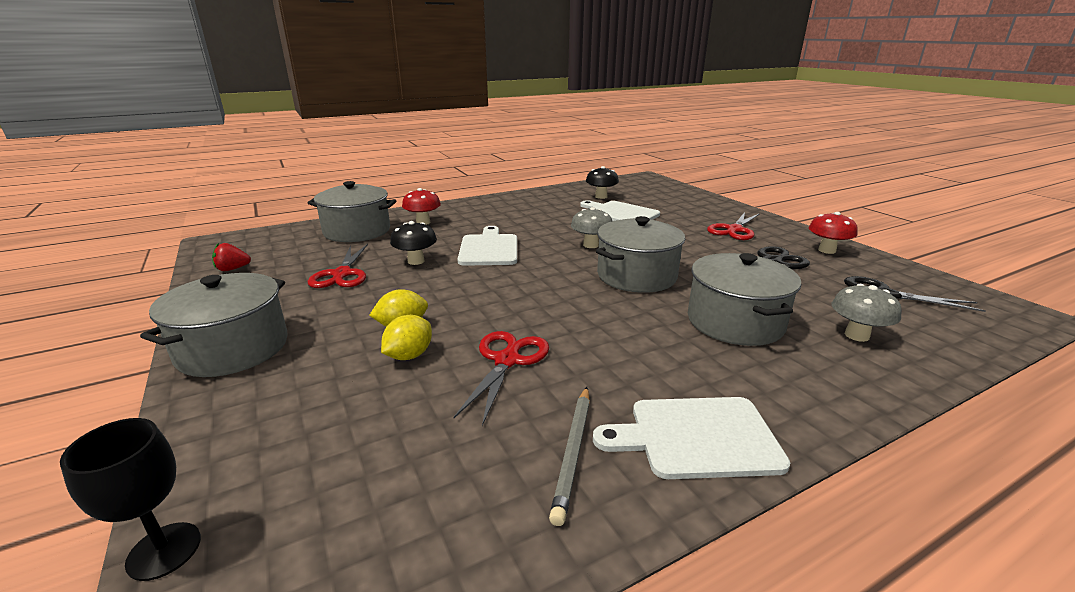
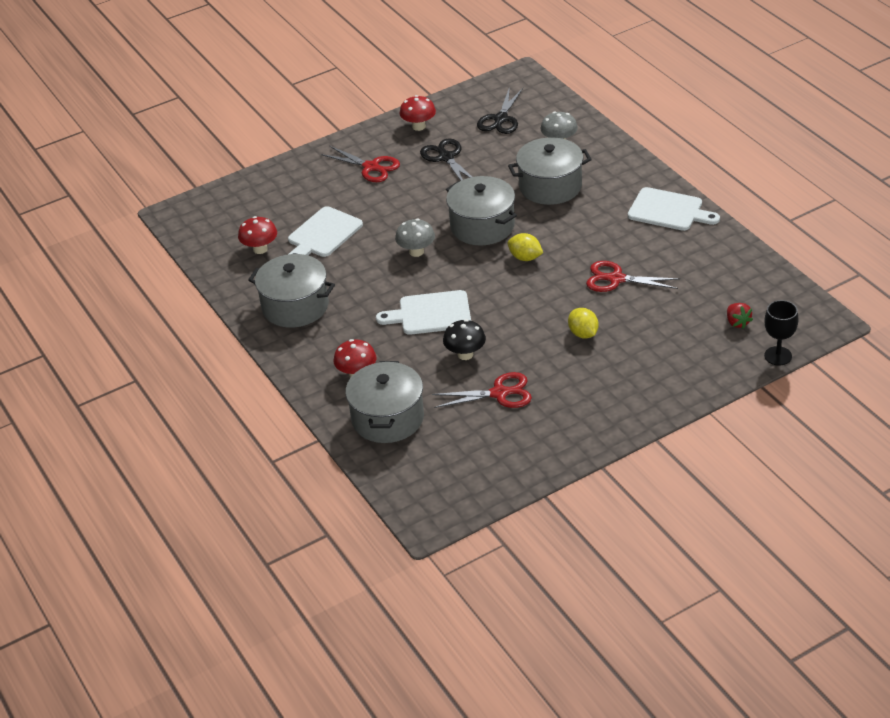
camera: 90 degrees left, 15 degrees up
(232, 269) = (497, 471): red strawberry -> red strawberry (737, 322)
(233, 348) = (628, 407): grey pot -> grey pot (295, 306)
(409, 355) = (619, 321): yellow lemon -> yellow lemon (525, 258)
(573, 452) = (690, 248): grey pencil -> none
(601, 197) = (260, 249): black mushroom -> red mushroom
(696, 437) = (669, 211): white cutting board -> white cutting board turned 60 degrees counterclockwise

